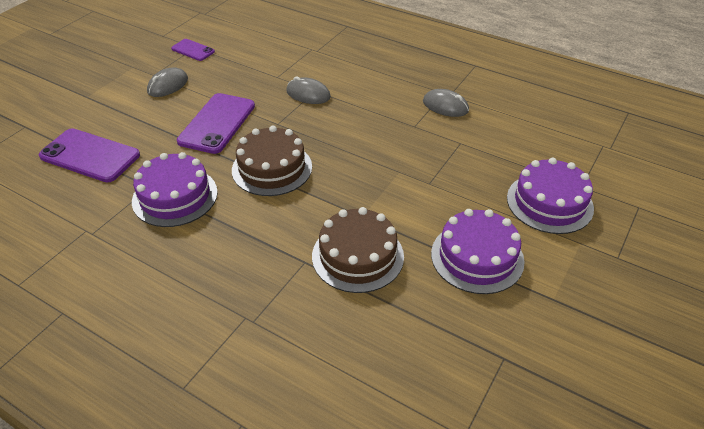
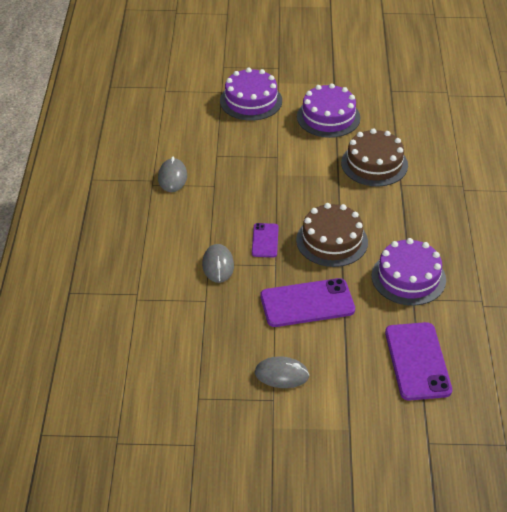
camera: 120 degrees left, 0 degrees up
(193, 50) = (205, 395): purple phone -> purple phone (265, 240)

